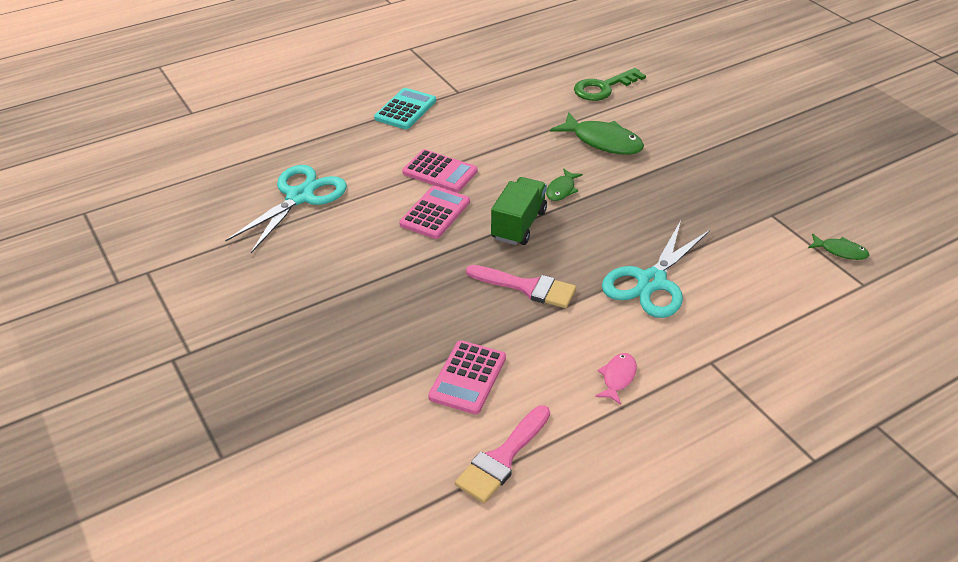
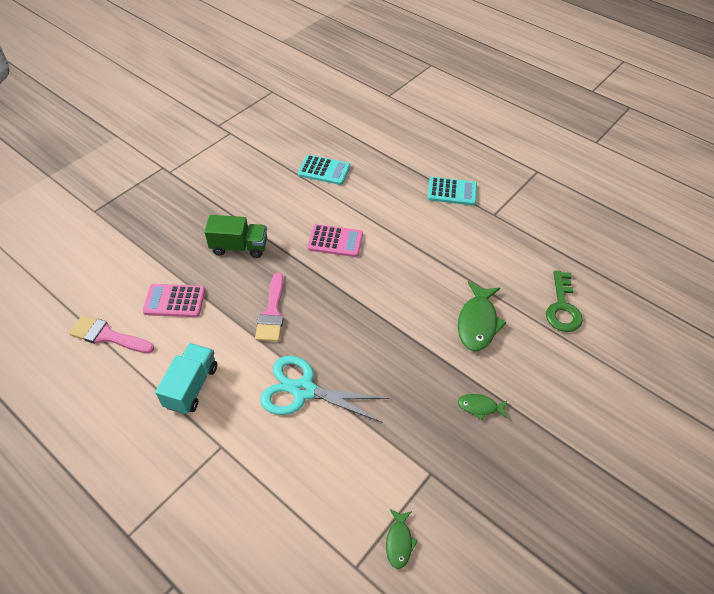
camera: 70 degrees right, 10 degrees up
(300, 197) = (324, 170): turquoise scissors -> turquoise calculator
(440, 172) = (384, 231): pink calculator -> none
(518, 225) = (341, 291): green truck -> green truck (239, 247)
(561, 190) = (396, 308): green fish -> green fish (480, 407)
(603, 88) = (562, 307): green key -> green key turned 120 degrees counterclockwise
(617, 378) = (191, 386): pink fish -> turquoise truck

